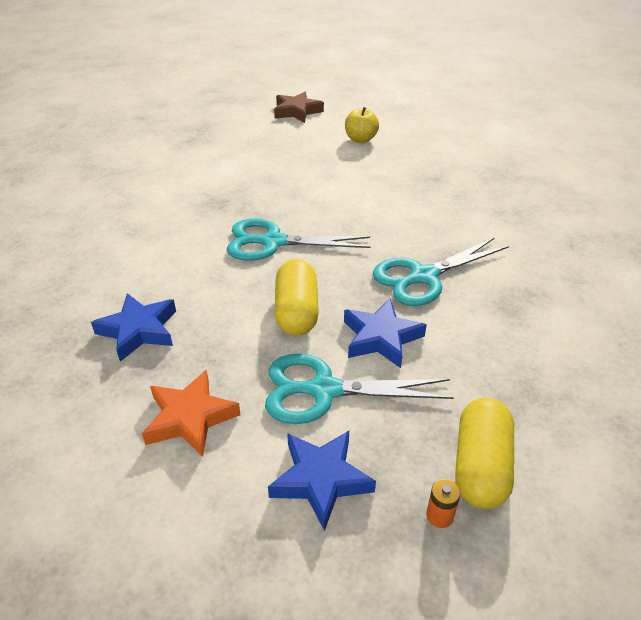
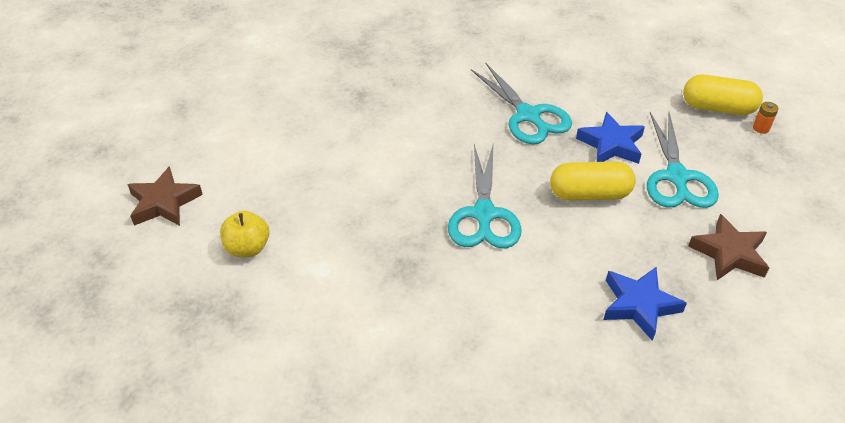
camera: 90 degrees left, 5 degrees up
(190, 418) = (729, 253): orange star -> brown star
(321, 479) = (756, 179): blue star -> none
(360, 139) = (263, 144): yellow apple -> yellow apple (247, 248)

